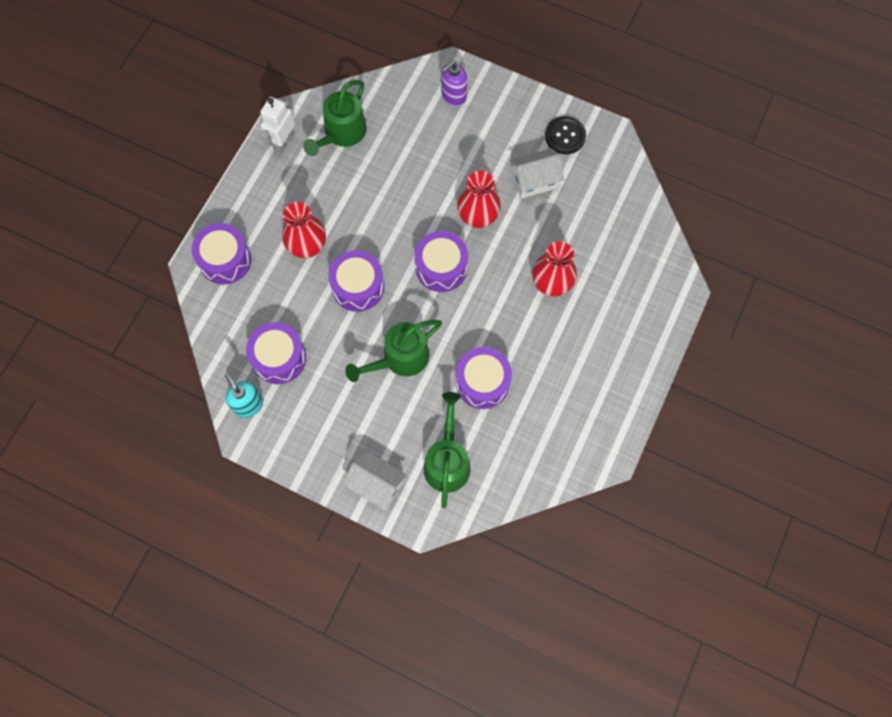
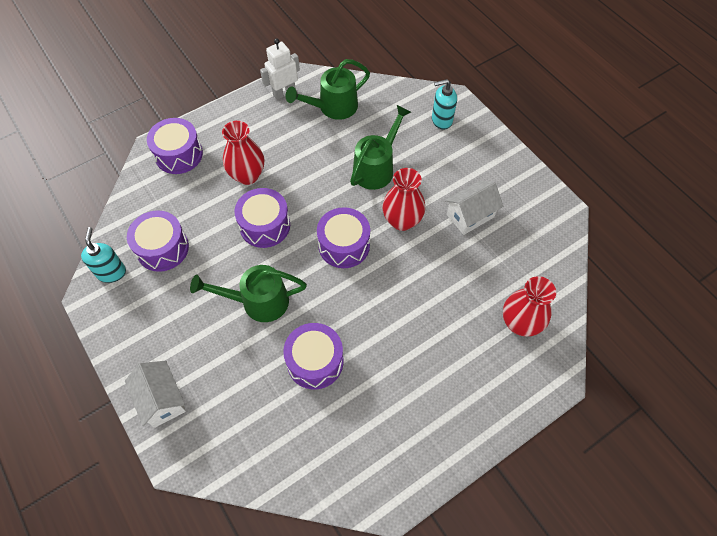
camera: 30 degrees right, 10 degrees down
(447, 460) = (237, 414): green watering can -> green watering can (377, 167)
(453, 96) = (441, 120): purple soap dispenser -> turquoise soap dispenser
(534, 181) = (470, 216): white house -> white house turned 45 degrees counterclockwise
(551, 284) = (432, 308): red vase -> red vase (520, 323)
(565, 136) = (519, 193): black button -> none

